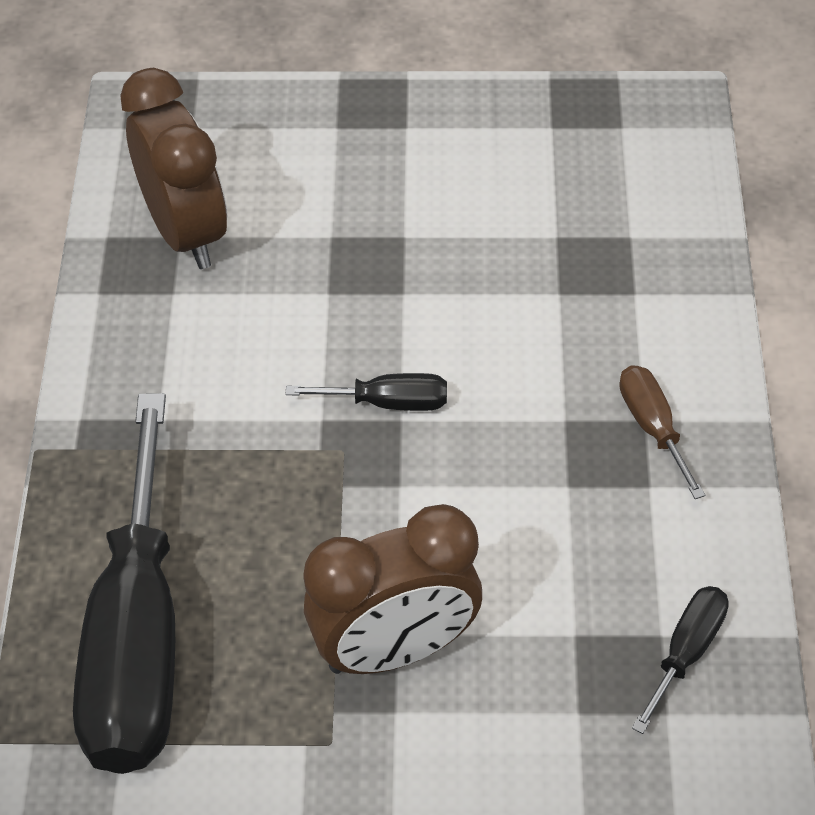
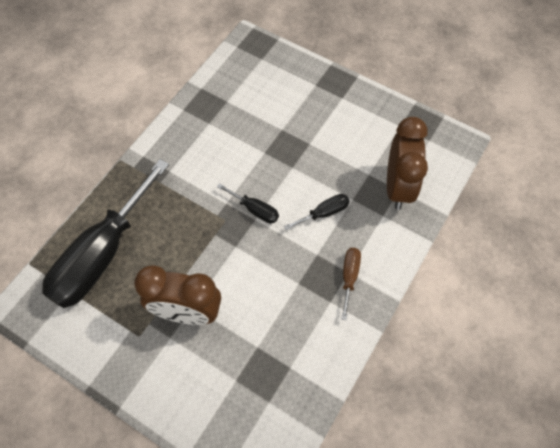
camera: 30 degrees right, 10 degrees up
(186, 231) = (230, 100): brown clock -> brown clock (398, 187)
(686, 652) = (294, 381): black screwdriver -> black screwdriver (324, 213)

